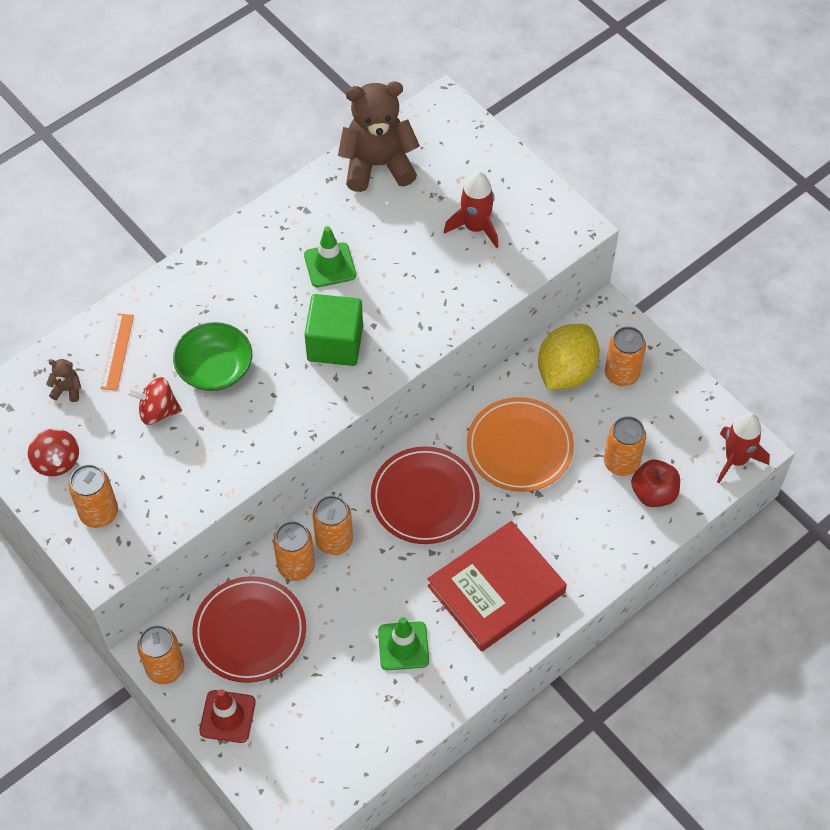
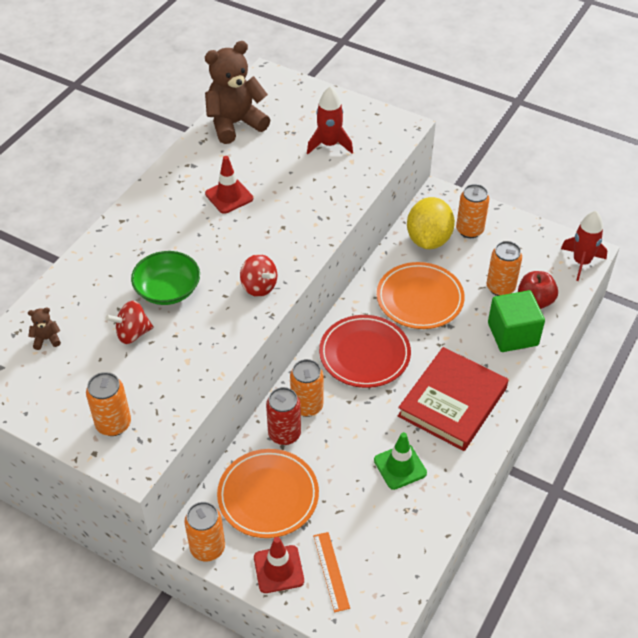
camera: 20 degrees left, 10 degrees down
(57, 462) = (59, 395): red spinning top -> red spinning top (259, 287)
(117, 351) = (79, 300): orange ruler -> orange ruler (331, 571)
(250, 631) = (268, 496): red plate -> orange plate
(296, 566) = (284, 434): orange can -> red can
(330, 265) = (229, 196): green traffic cone -> red traffic cone
(335, 343) = (258, 247): green cube -> green cube (512, 334)

